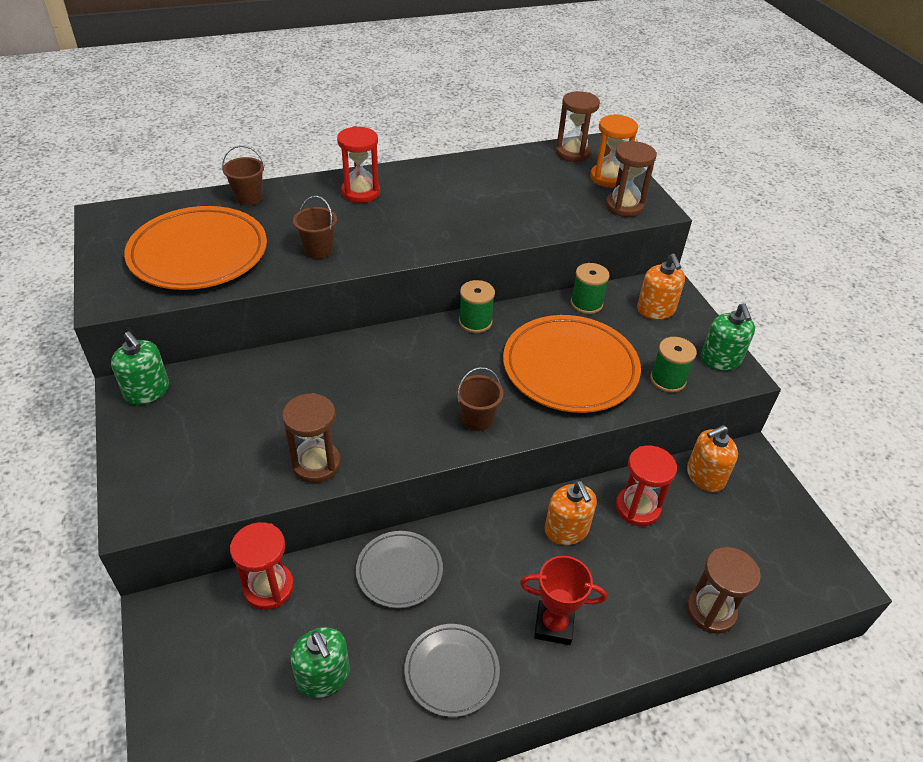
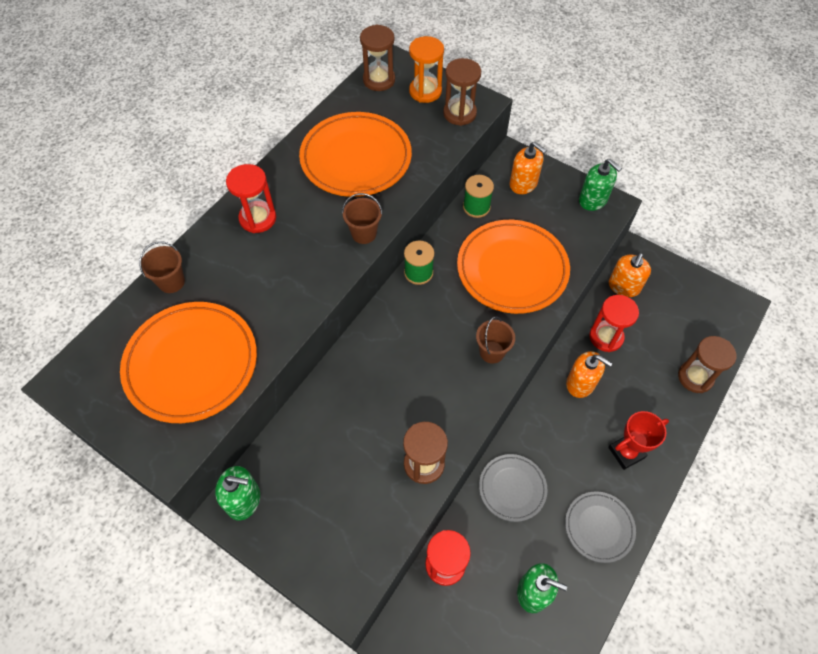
camera: 35 degrees left, 15 degrees up
(318, 250) = (283, 297): brown bucket -> brown bucket (364, 233)
(489, 193) = (356, 158): none -> orange plate
(667, 380) = (576, 237): green spool -> none

